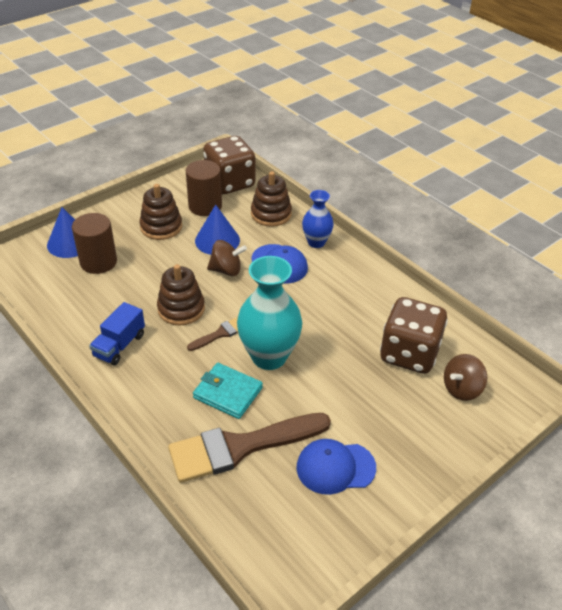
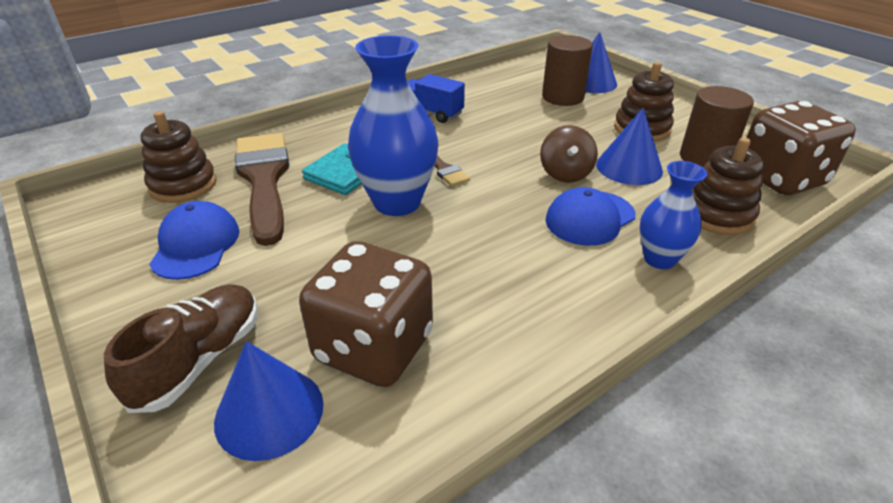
camera: 95 degrees right, 5 degrees down
(181, 309) = (487, 144): brown stacking toy -> brown stacking toy (183, 185)
(269, 357) = (397, 202): turquoise vase -> blue vase
(438, 429) = (200, 359): none -> brown shoe
(461, 389) = (269, 412): brown spinning top -> blue cone

